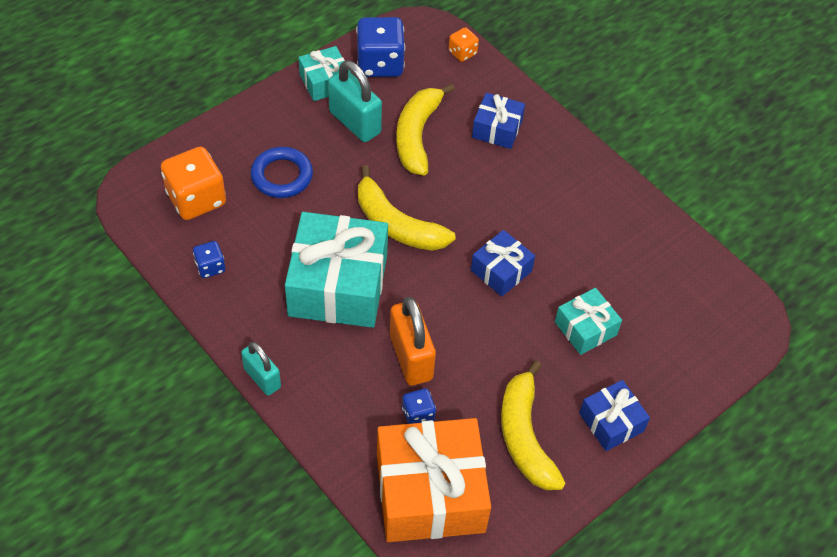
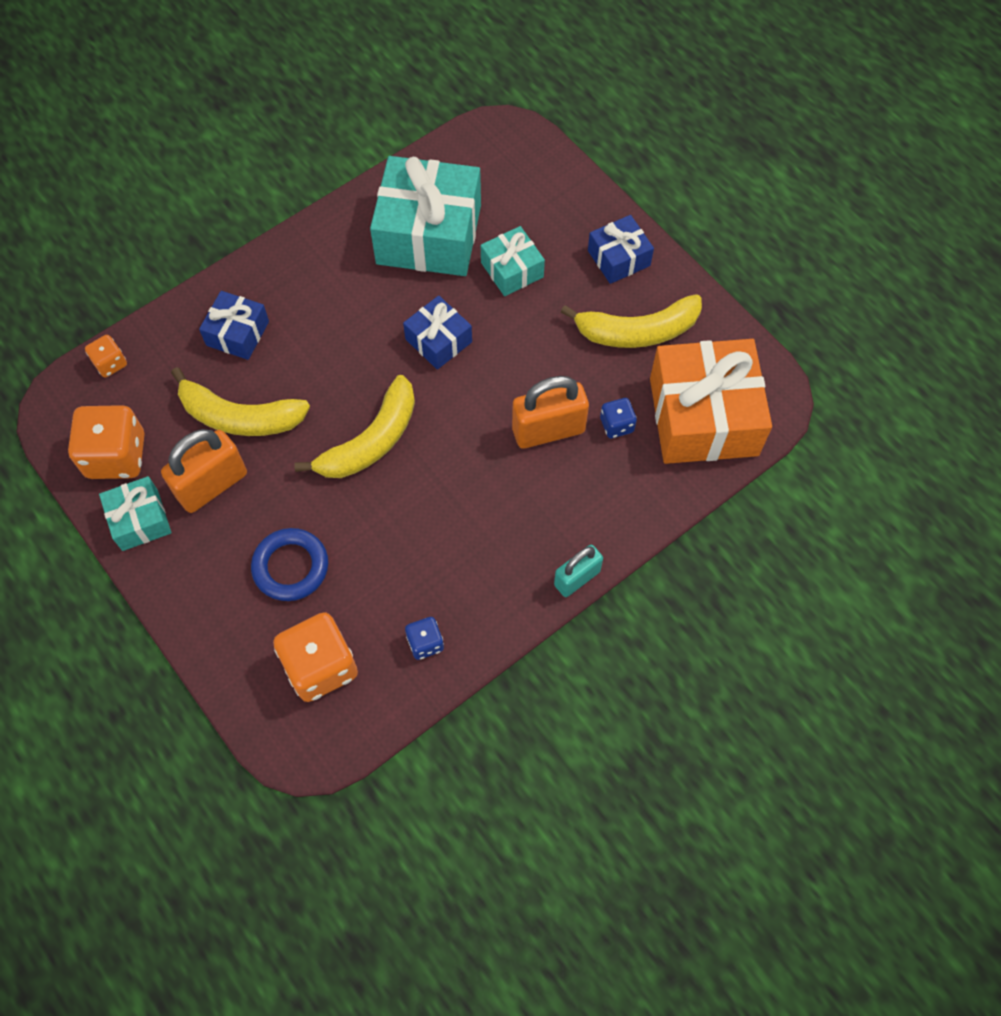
camera: 85 degrees left, 10 degrees up
(338, 285) = (454, 502): turquoise gift -> turquoise gift (429, 234)
(355, 122) = (212, 485): turquoise padlock -> orange padlock
(380, 64) = (116, 456): blue dice -> orange dice

